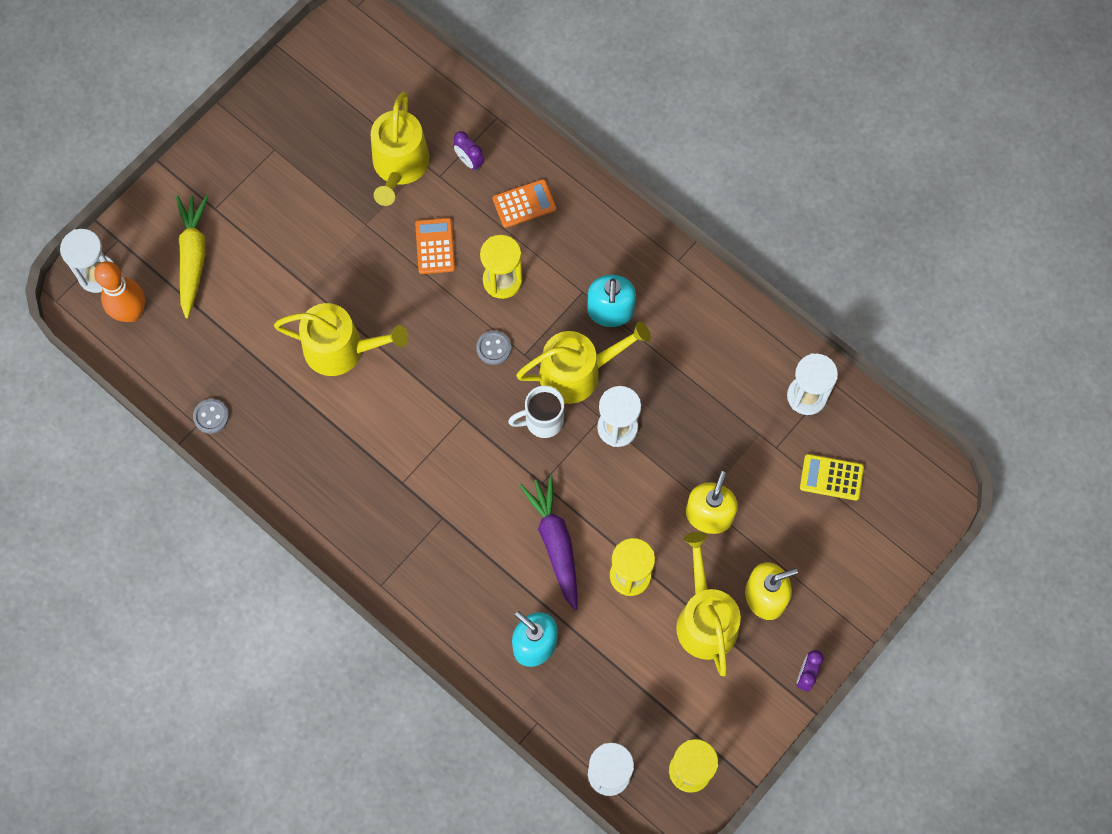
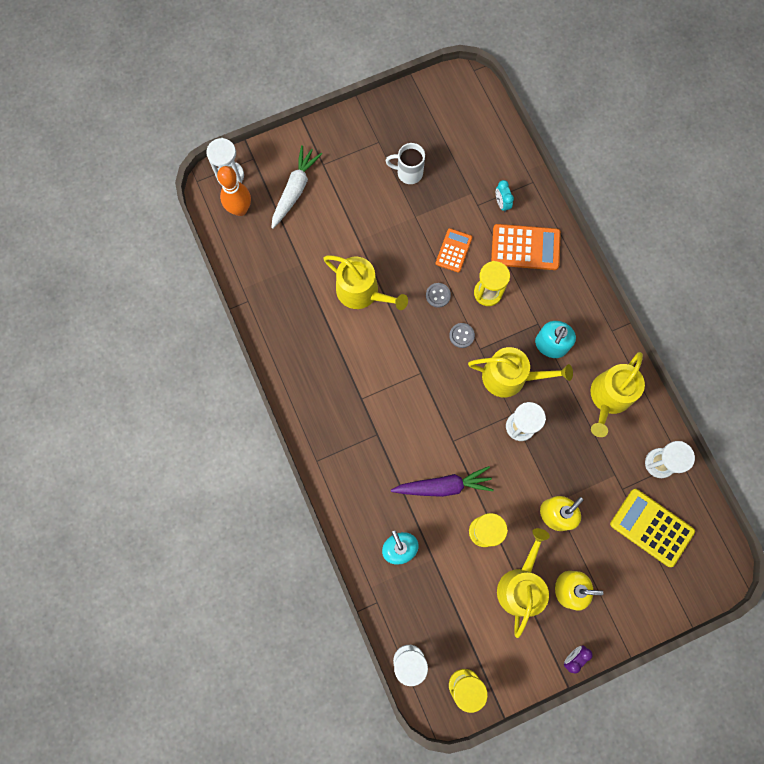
camera: 25 degrees right, 5 degrees up
(193, 257) = (295, 190): yellow carrot -> white carrot
(211, 416) = (259, 299): grey button -> grey button (438, 295)
(399, 166) = (454, 187): yellow watering can -> yellow watering can (609, 398)
(469, 161) = (501, 203): purple clock -> turquoise clock
(524, 204) = (525, 247): orange calculator -> orange calculator, size x1.64
(542, 421) = (472, 399): white mug -> white mug (408, 173)
(555, 543) = (443, 486): purple carrot -> purple carrot turned 75 degrees clockwise
(831, 477) = (651, 527): yellow calculator -> yellow calculator, size x1.64

